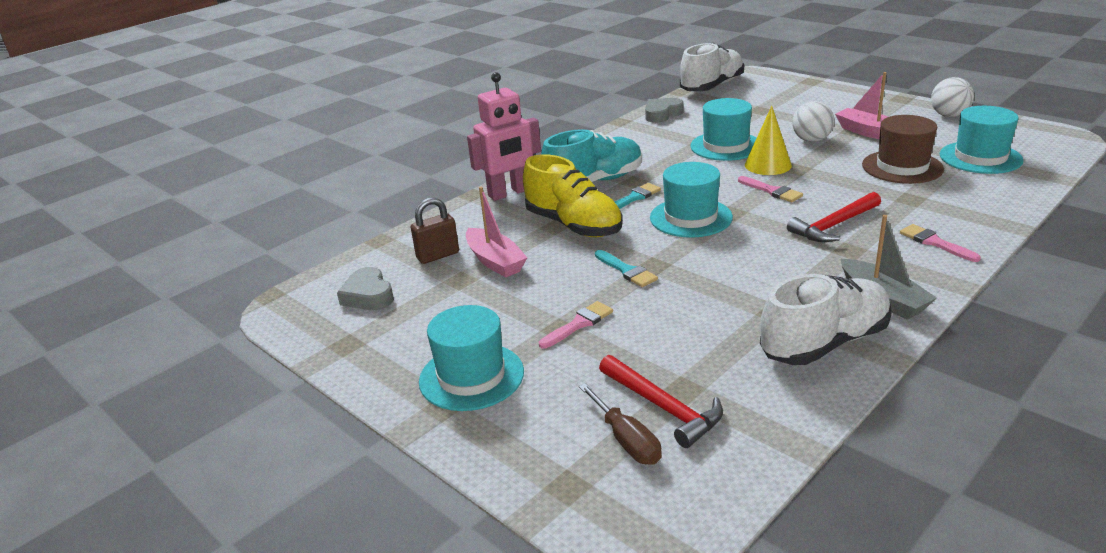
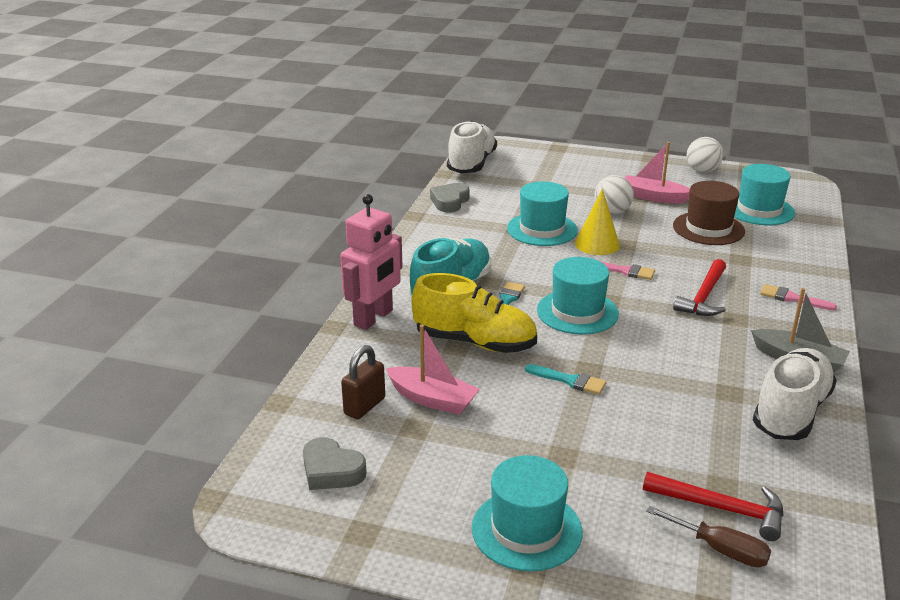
camera: 30 degrees left, 0 degrees up
(579, 324) = (576, 447): pink brush -> none

